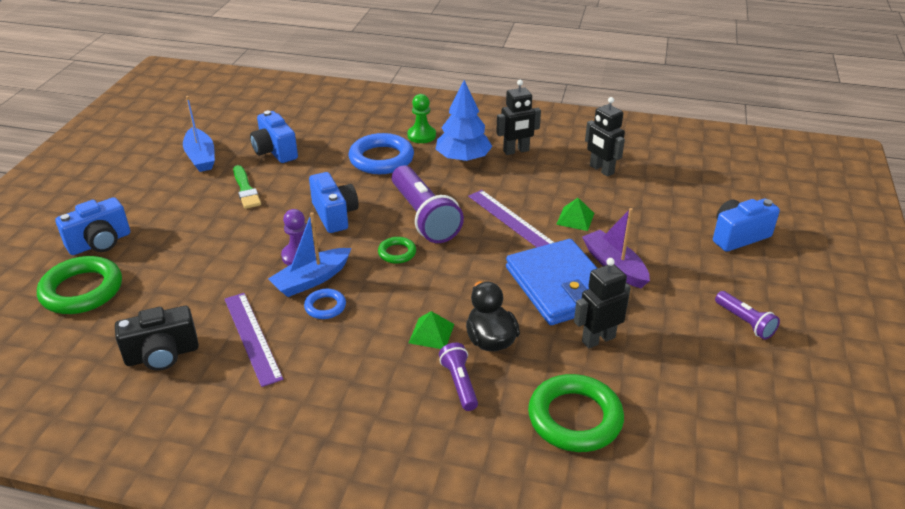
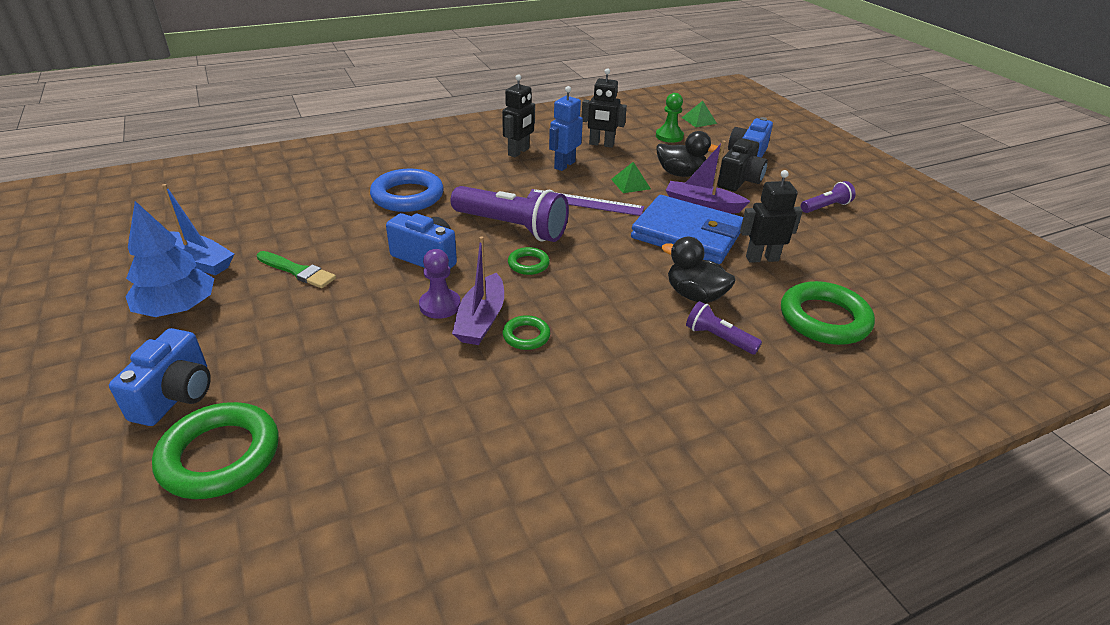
camera: 40 degrees left, 0 degrees up
(162, 355) = (419, 465): black camera -> black camera (739, 180)
(252, 337) = (493, 397): purple ruler -> none
(275, 151) = (284, 226): blue camera -> none
(311, 280) = (481, 320): blue boat -> purple boat
(325, 306) = (526, 336): blue ring -> green ring
(421, 136) = (420, 166): green pawn -> green pawn (669, 136)
(431, 333) = (645, 312): green pyramid -> green pyramid (699, 120)
(463, 159) = (482, 171): blue tree -> blue tree (178, 309)
(539, 178) = (564, 165): none -> blue robot
(598, 339) = (762, 258): black robot -> black robot turned 60 degrees clockwise
(638, 227) = (680, 174): none -> black duck
(745, 322) = (825, 207): purple flashlight -> purple flashlight turned 45 degrees counterclockwise

